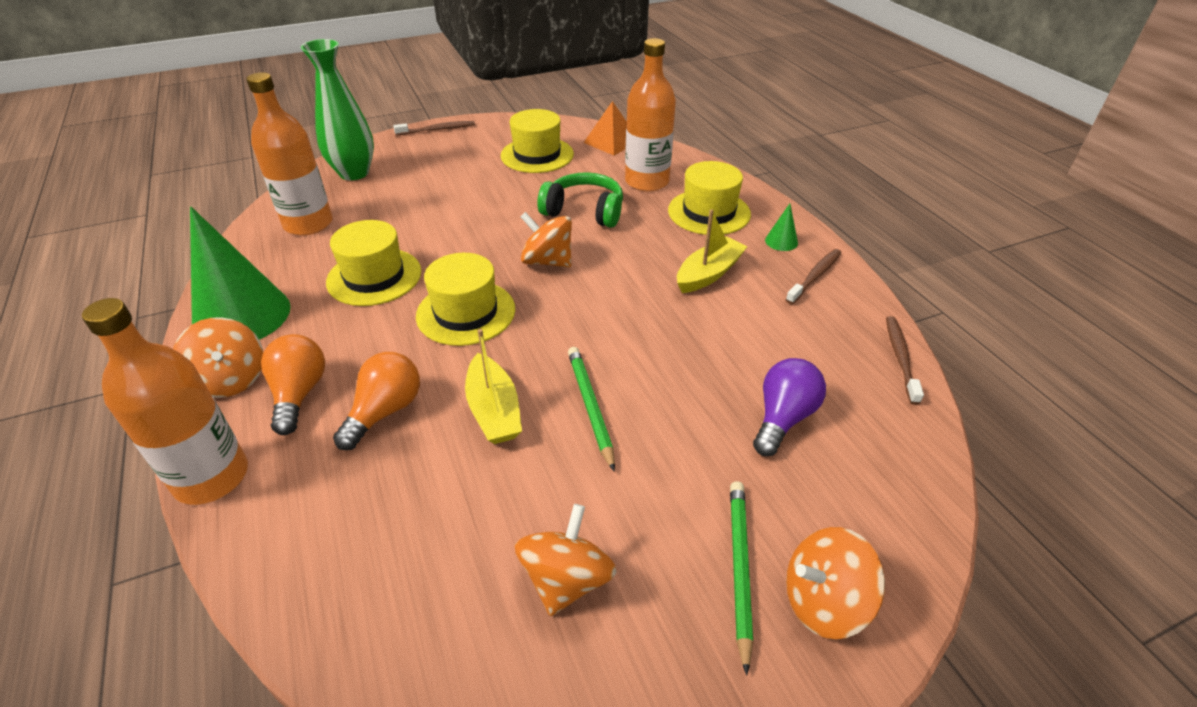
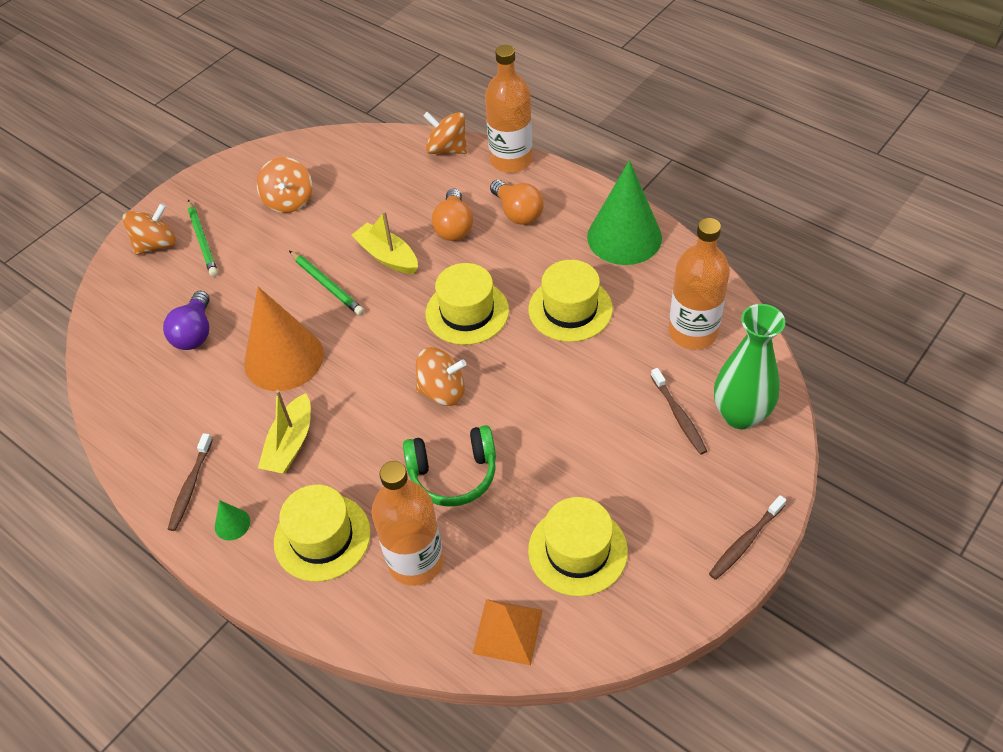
camera: 155 degrees right, 10 degrees up
(230, 379) = (571, 201): orange spinning top -> orange spinning top (447, 149)
(683, 346) = (284, 358): none -> orange cone
(900, 358) = (110, 422): brown toothbrush -> brown toothbrush (678, 415)

